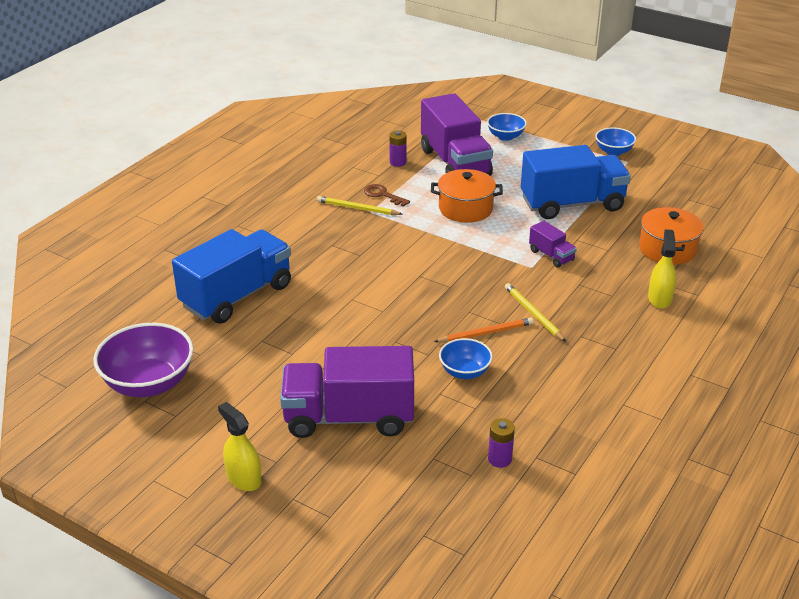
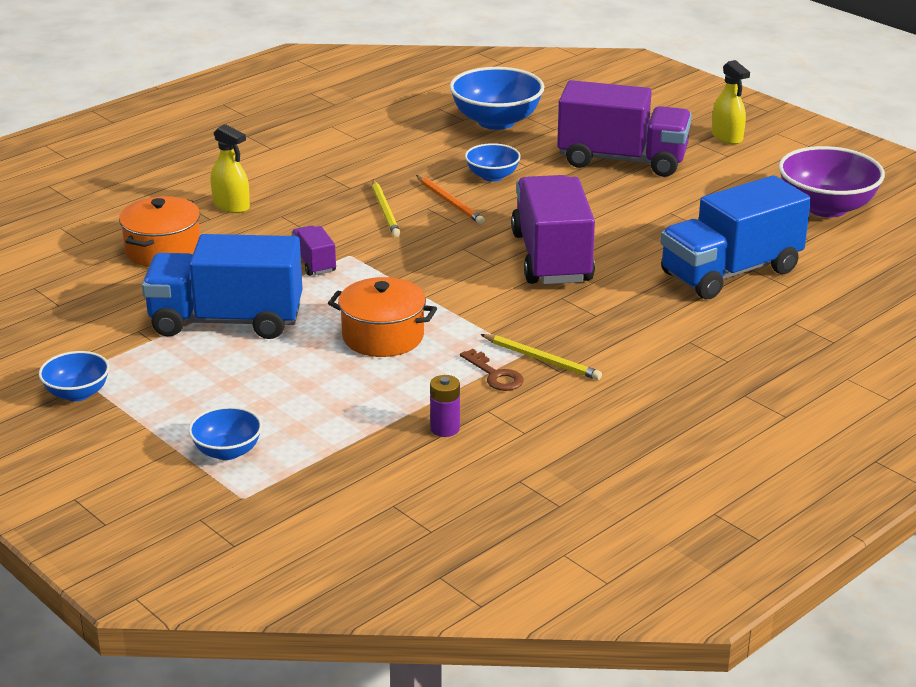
camera: 165 degrees left, 5 degrees down
(455, 163) = (351, 413): purple truck -> purple truck (552, 258)
(486, 333) = (450, 202): orange pencil -> orange pencil turned 120 degrees counterclockwise
(499, 459) = (496, 121): purple battery -> blue bowl
(659, 298) = (231, 206): yellow spray bottle -> yellow spray bottle turned 75 degrees counterclockwise

